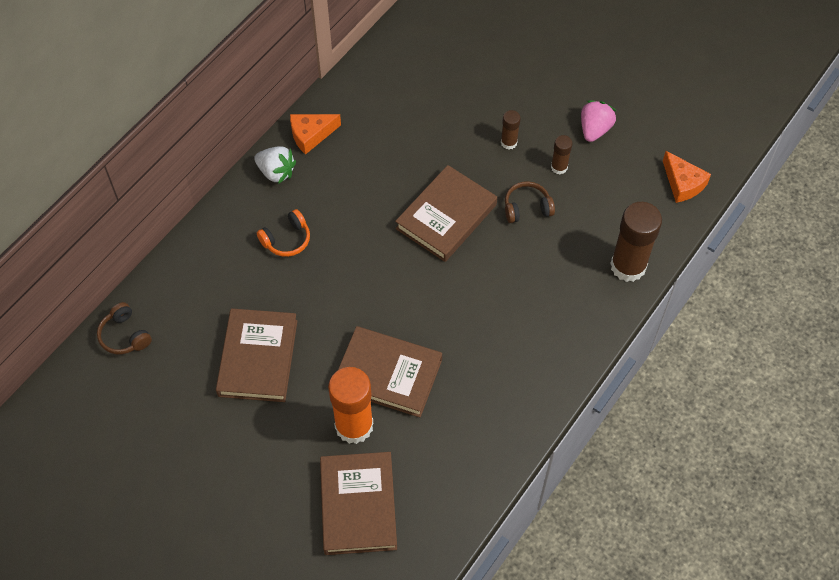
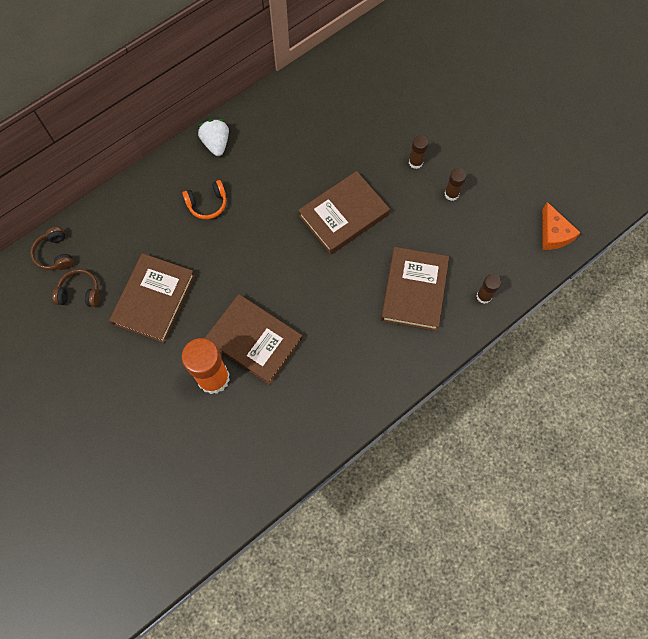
camera: 15 degrees right, 10 degrees up
(276, 172) = (216, 144): white strawberry -> white strawberry turned 150 degrees counterclockwise
(311, 135) = (254, 118): orange cheese -> none
(358, 505) = (196, 447): brown book -> brown book (414, 290)
(527, 208) = (413, 223): brown headphones -> brown headphones (80, 293)
(594, 129) = (492, 168): pink strawberry -> none
(628, 266) = (484, 296): brown glue stick -> brown glue stick, size x0.49

